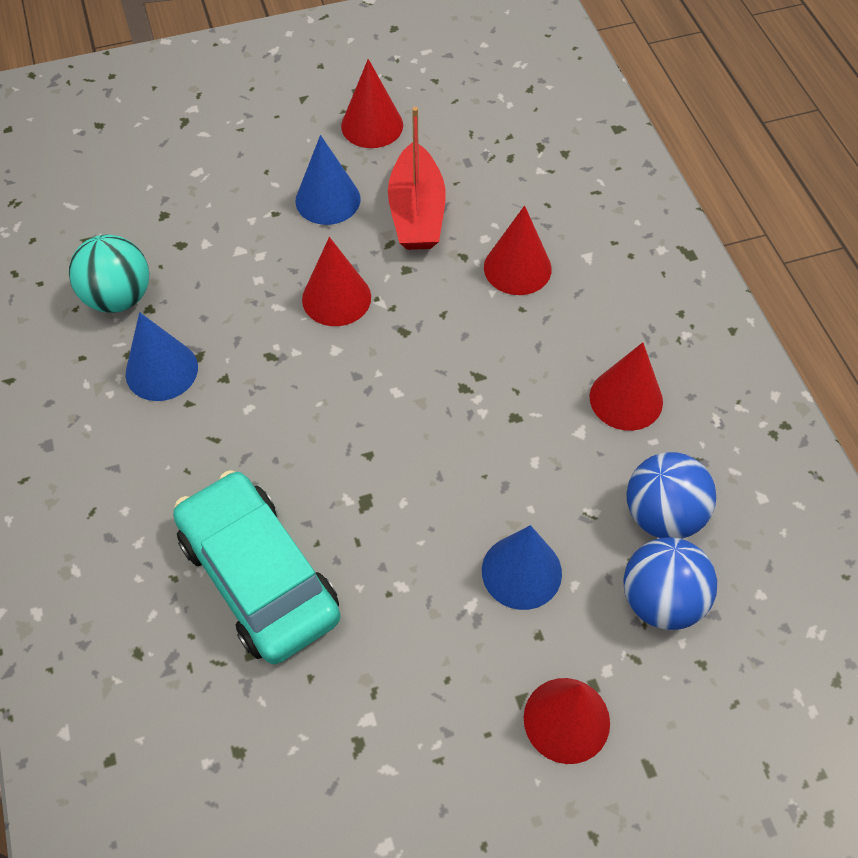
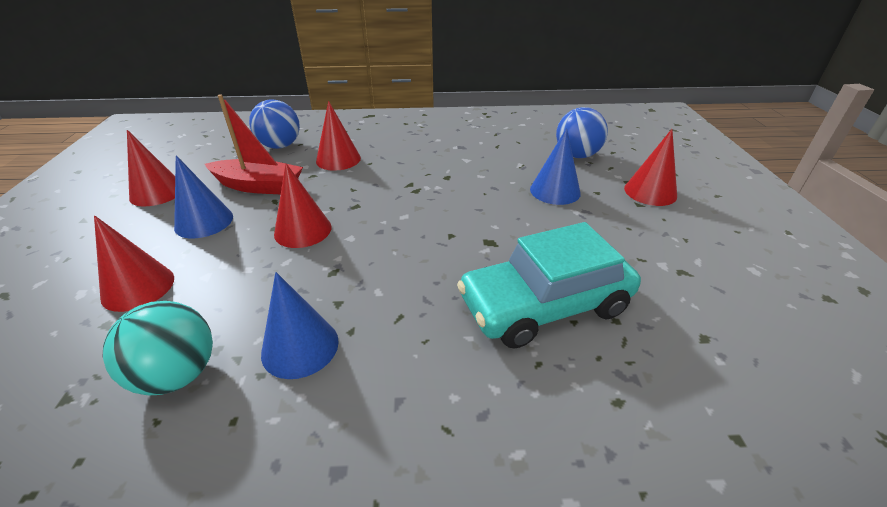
camera: 75 degrees left, 20 degrees down
(626, 399) = (451, 144): red cone -> red cone (138, 287)
(662, 515) = (526, 147): blue ball -> blue ball (280, 146)

